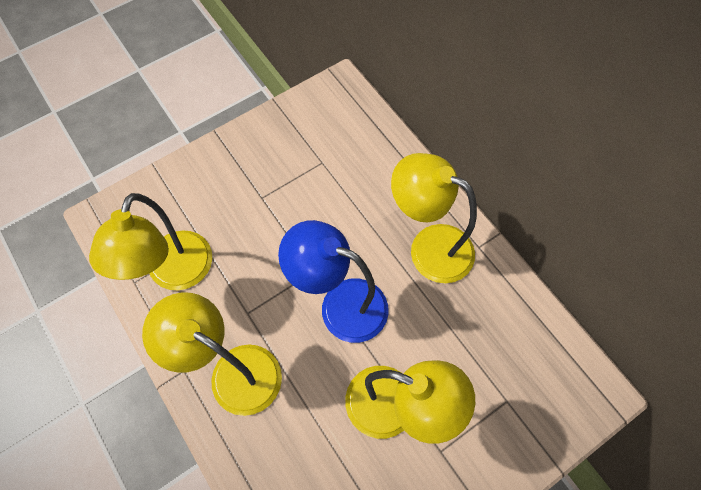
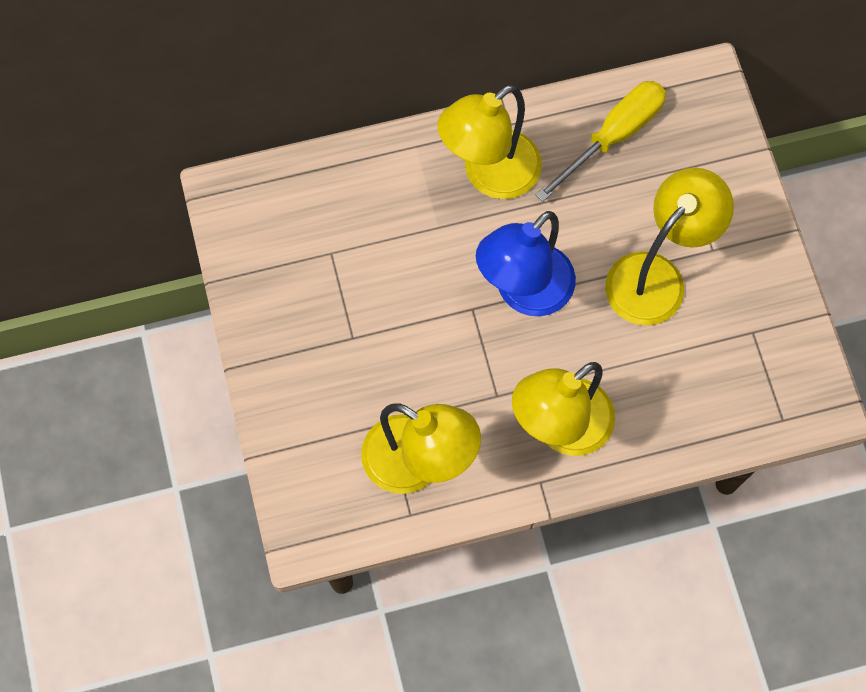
camera: 70 degrees left, 5 degrees up
(507, 330) = (613, 136): none -> yellow screwdriver

